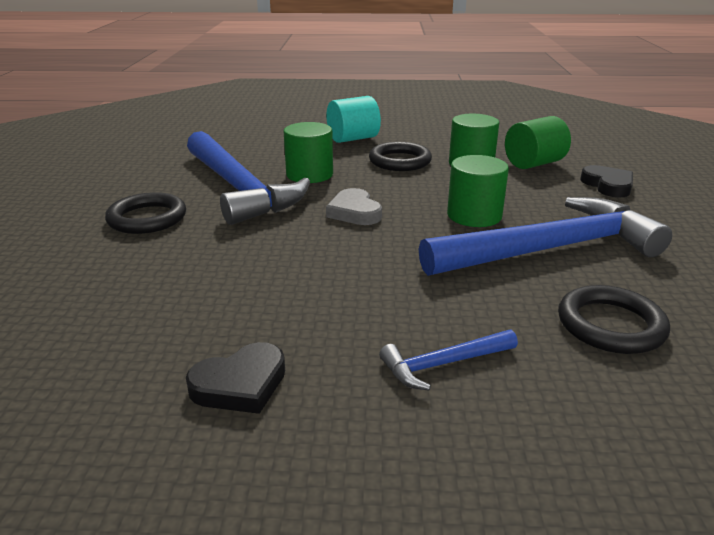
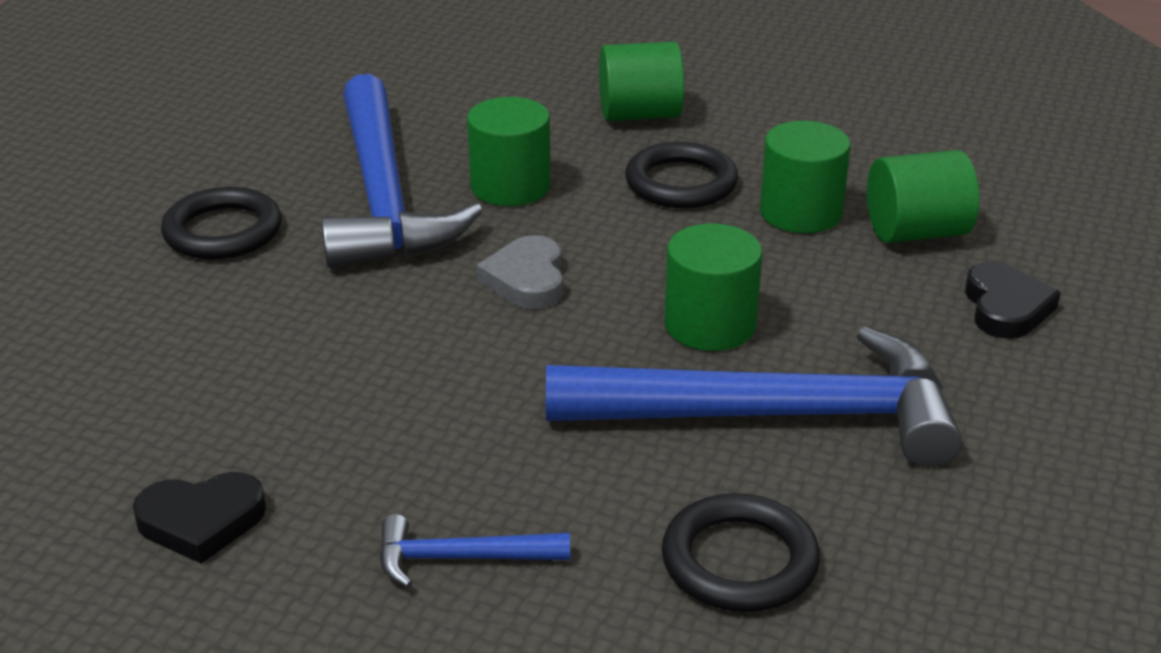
camera: 20 degrees right, 5 degrees up
(353, 139) = (640, 114): turquoise cylinder -> green cylinder

